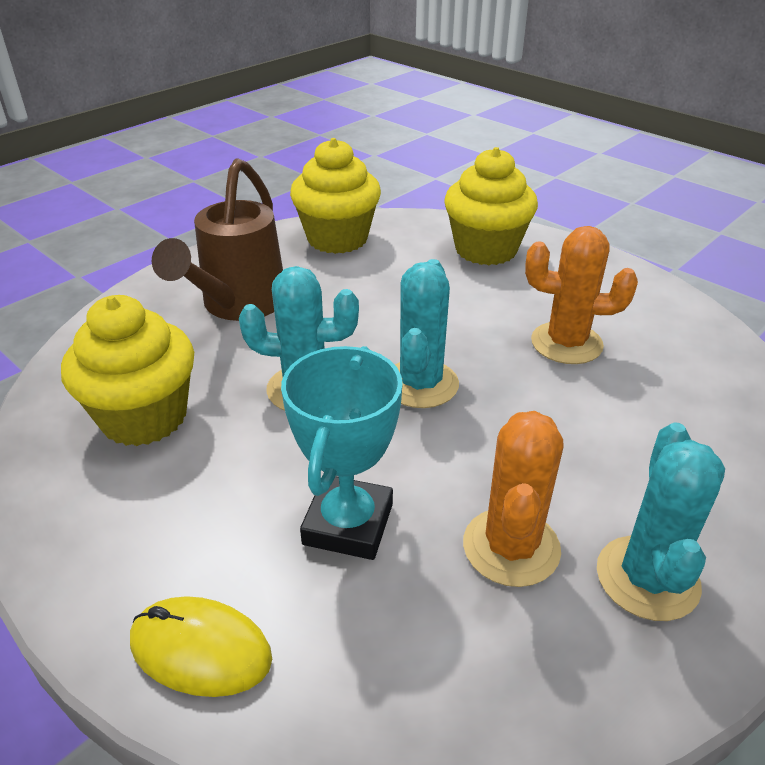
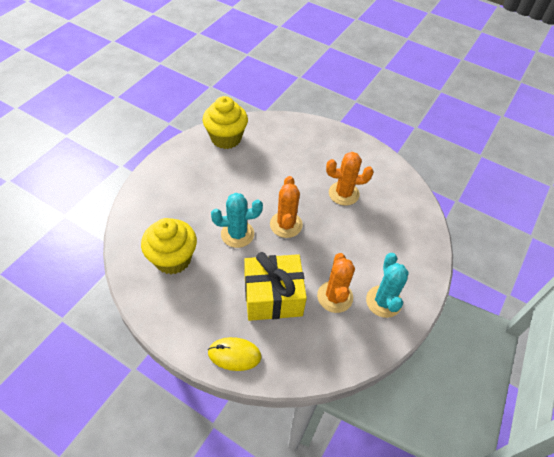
camera: 15 degrees left, 15 degrees up
(238, 305) = (191, 189): brown watering can -> none
(348, 524) = (273, 296): turquoise trophy -> yellow gift
(420, 384) = (286, 224): turquoise cactus -> orange cactus
(486, 250) = (299, 138): yellow cupcake -> none

